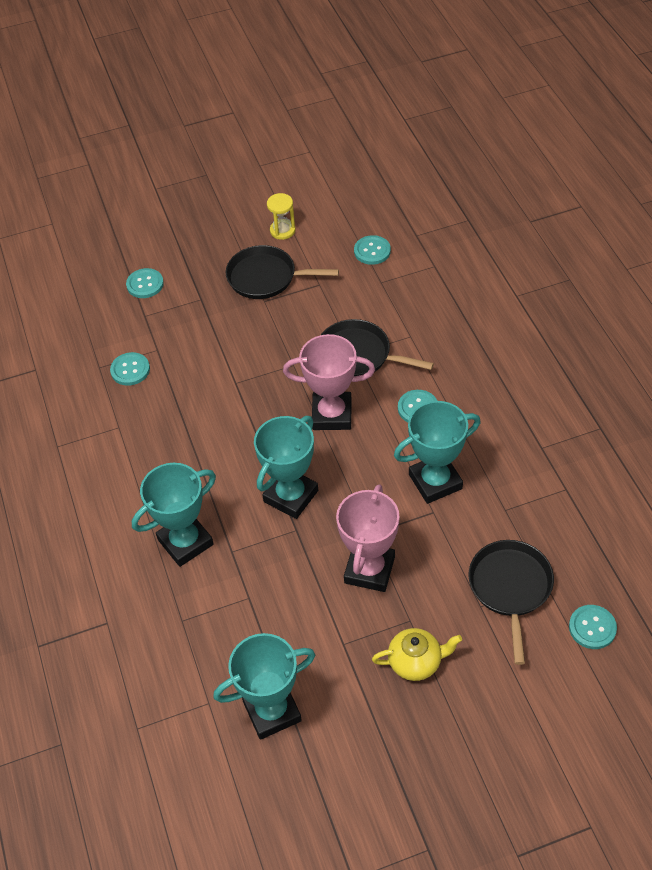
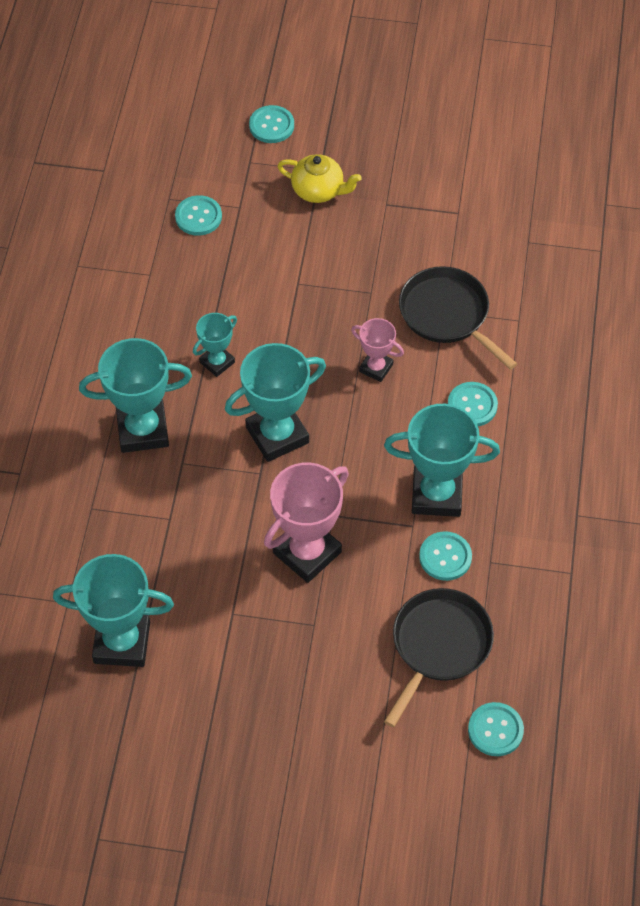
camera: 25 degrees right, 5 degrees up
(211, 466) = (217, 362): none -> turquoise trophy
(265, 277) = (405, 177): black pan -> none
(282, 230) = (458, 130): yellow hourglass -> none
(332, 415) = (376, 368): pink trophy -> pink trophy, size x0.55
(372, 251) = (542, 200): turquoise button -> turquoise button (445, 557)
(416, 662) = (292, 669): yellow teapot -> yellow teapot (318, 190)

